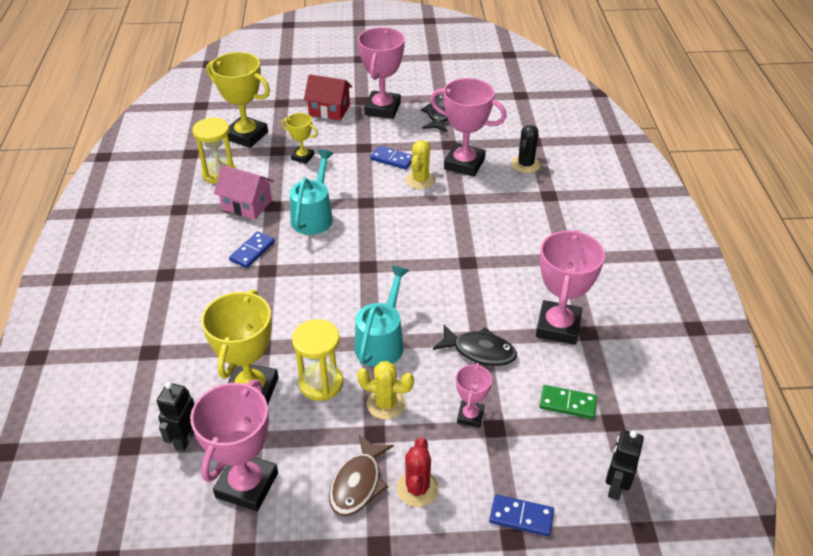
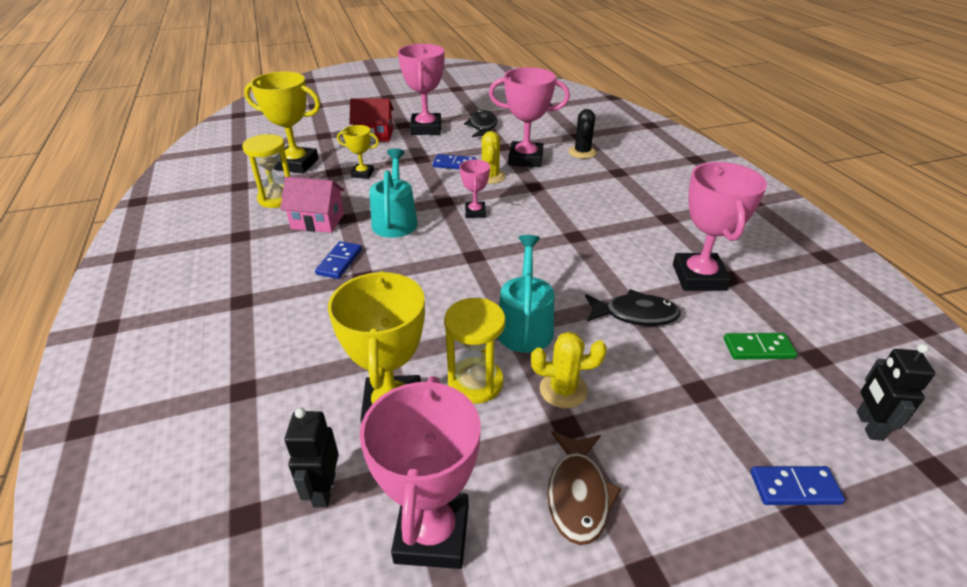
camera: 15 degrees left, 5 degrees down
(417, 488) = (654, 483): red cactus -> none
(470, 416) = (665, 383): pink trophy -> pink trophy (475, 212)

